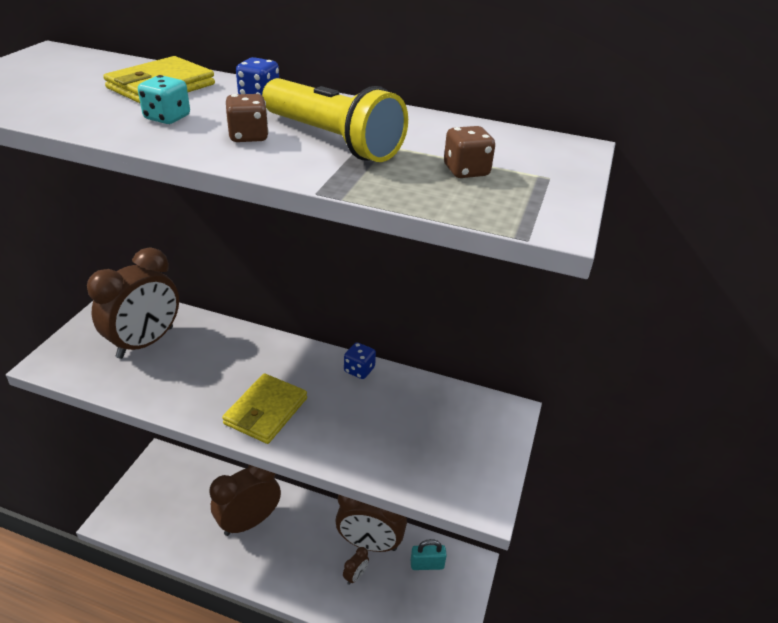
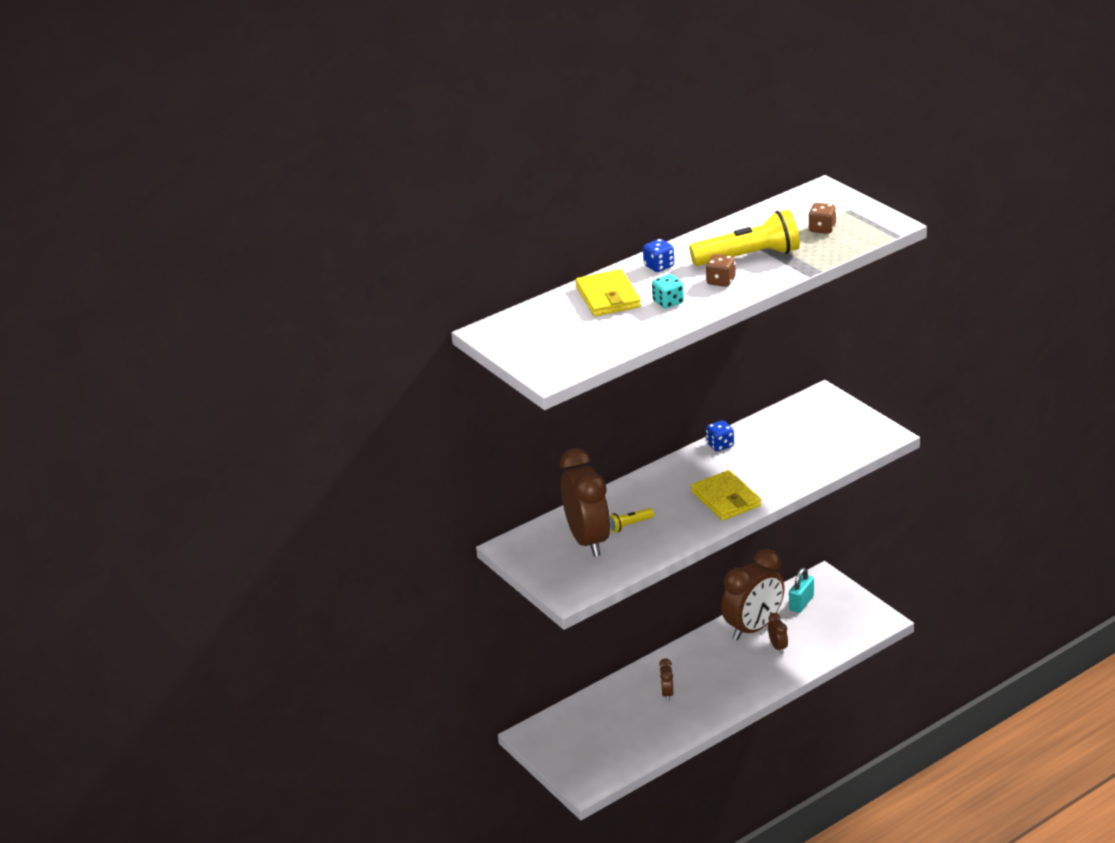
camera: 50 degrees left, 5 degrees down
(184, 360) = (629, 525): none -> yellow flashlight
(249, 521) = (667, 693): brown clock -> brown clock, size x0.42

